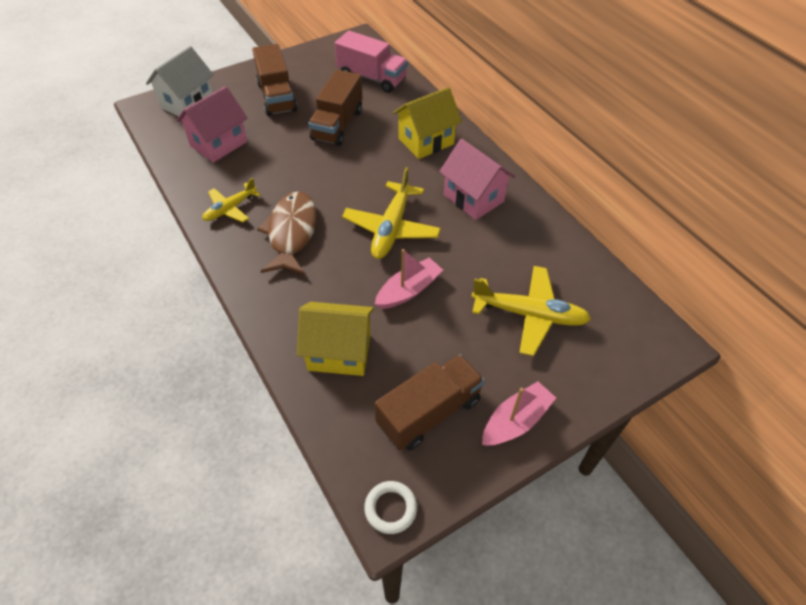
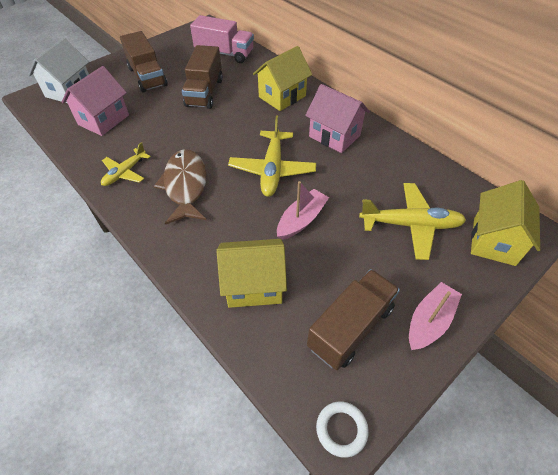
camera: 10 degrees left, 0 degrees up
(619, 348) = (494, 241): none -> yellow house

